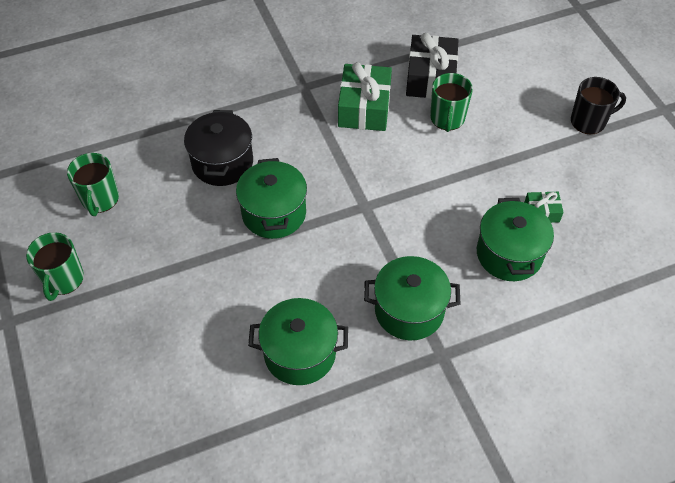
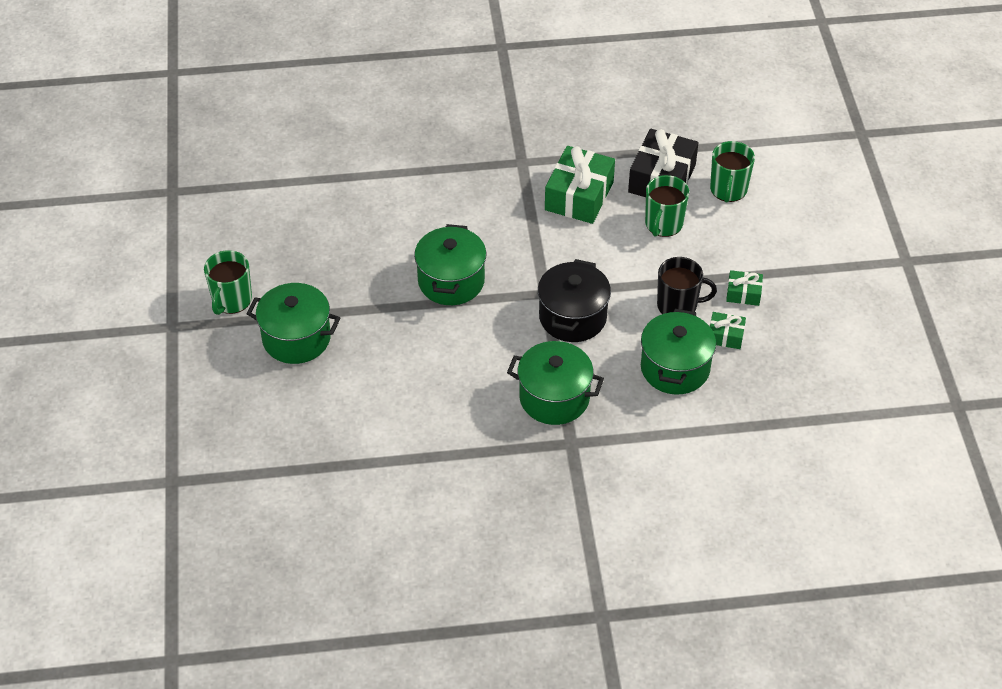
camera: 15 degrees right, 5 degrees down
(100, 199) = (284, 233): green mug -> green mug (728, 190)
(222, 163) = (414, 222): black pot -> black pot (572, 317)
(300, 353) = (435, 412): green pot -> green pot (296, 338)
(541, 168) = (743, 293): none -> green gift
(589, 121) = (816, 257): black mug -> black mug (678, 305)

